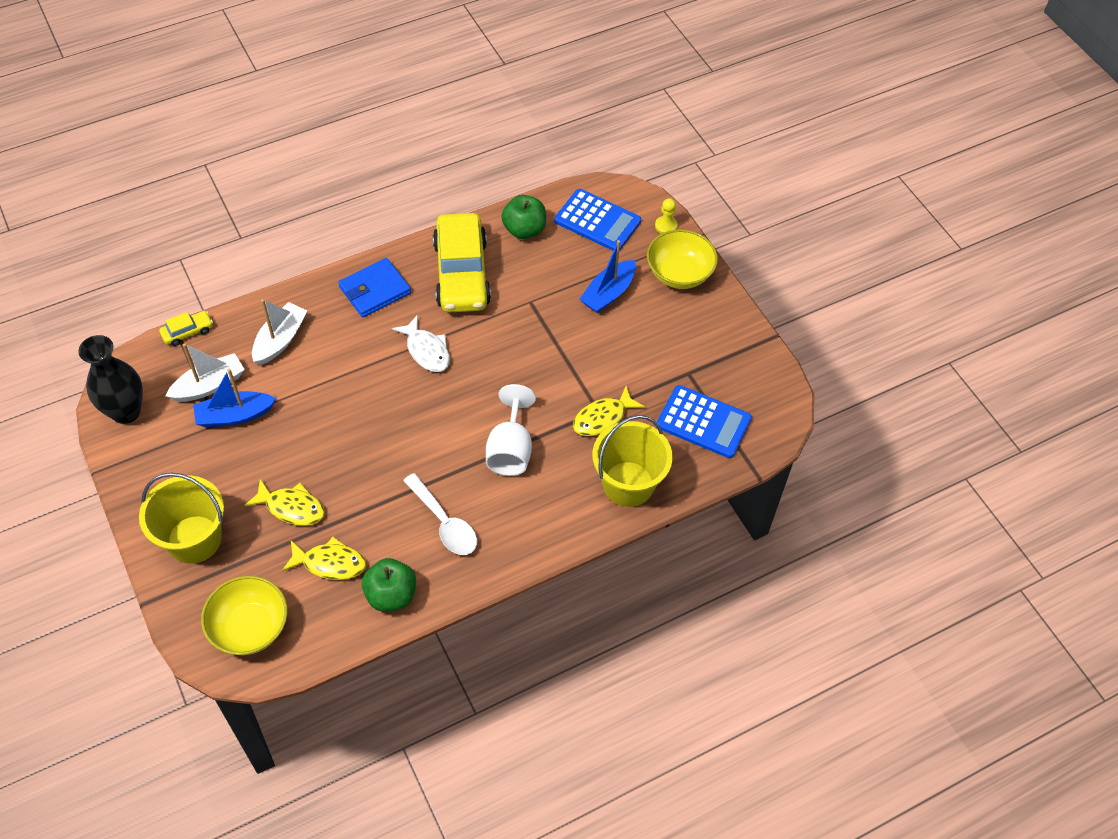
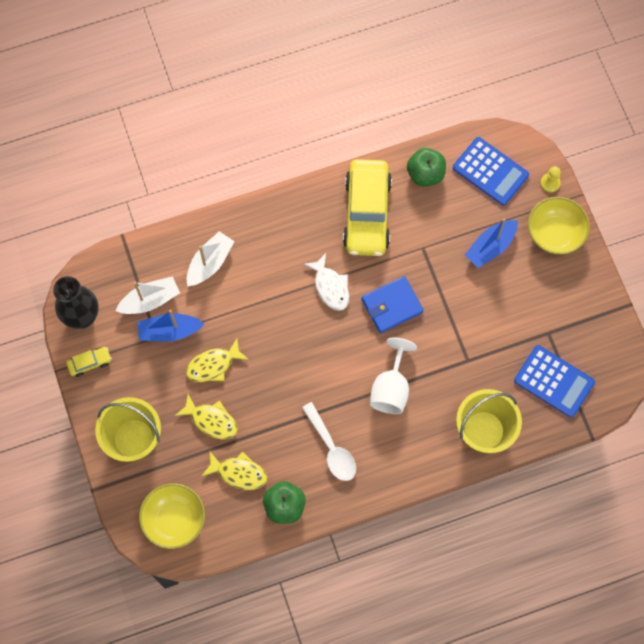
camera: 10 degrees right, 15 degrees up
(188, 332) = (134, 247): yellow car -> yellow car (90, 363)
(375, 290) = (291, 222): blue wallet -> blue wallet (392, 306)
(603, 418) = (470, 368): yellow fish -> yellow fish (213, 365)

